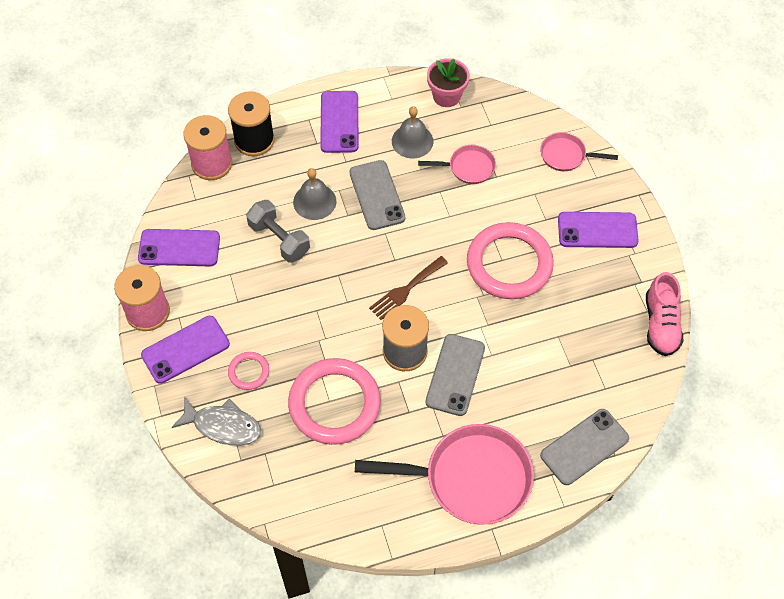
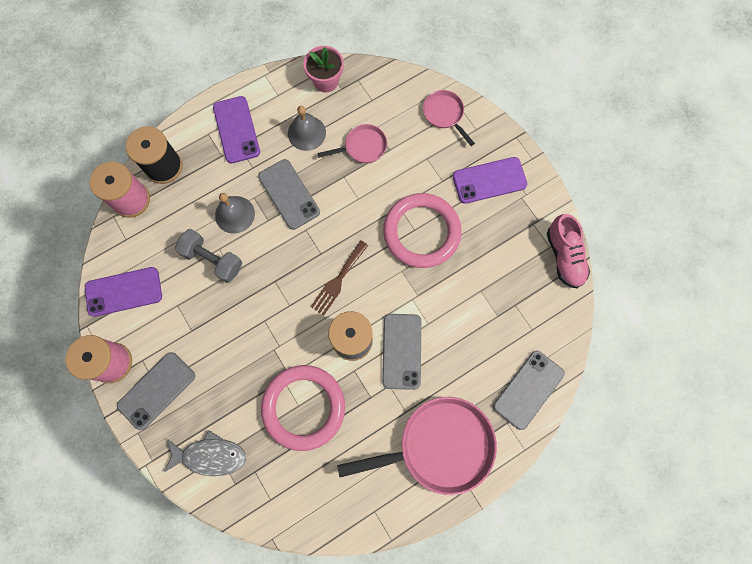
camera: 15 degrees left, 15 degrees up
(185, 349) = (156, 390): purple phone -> grey phone
(249, 372) = (219, 397): pink ring -> none
(566, 155) = (444, 114): pink pan -> pink pan turned 60 degrees clockwise

